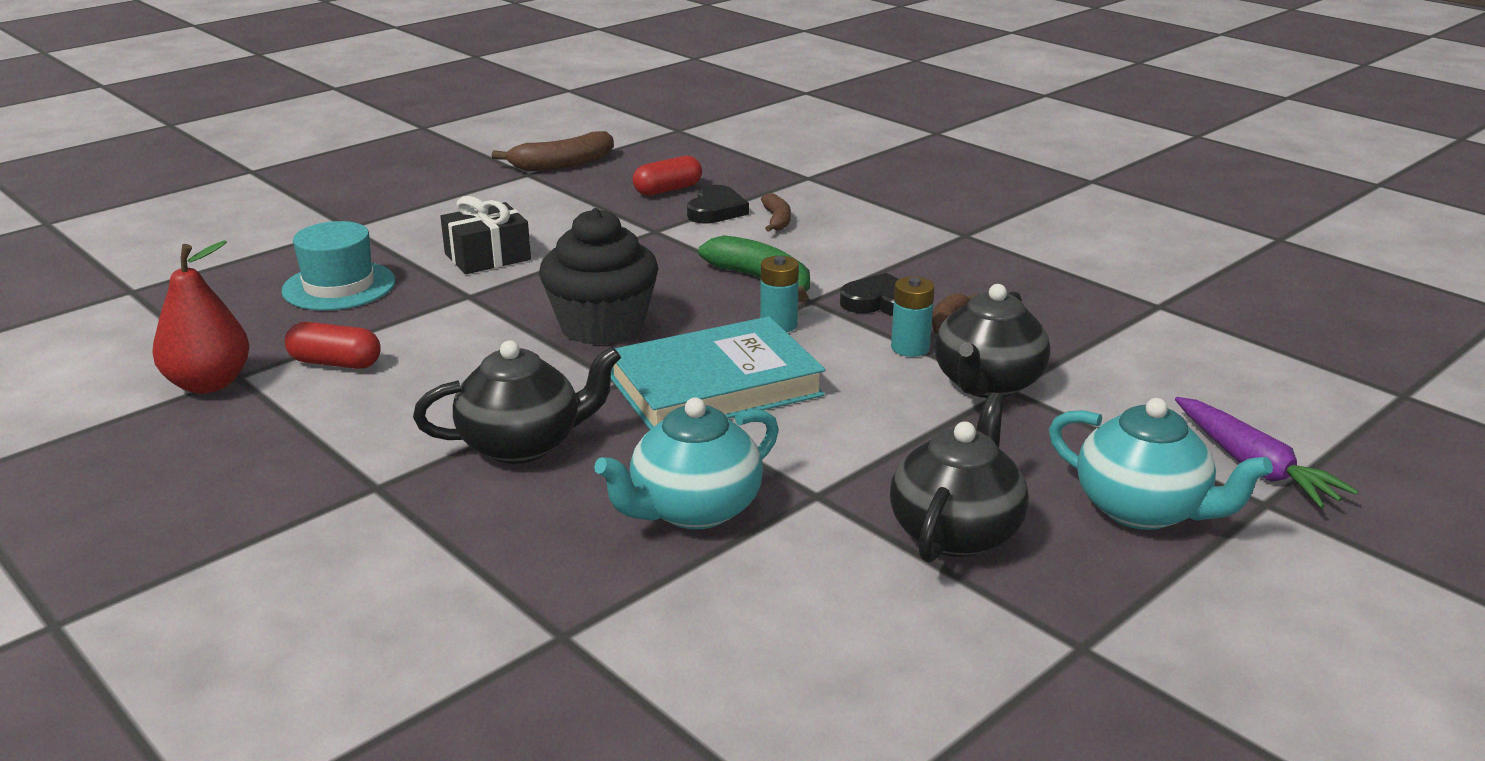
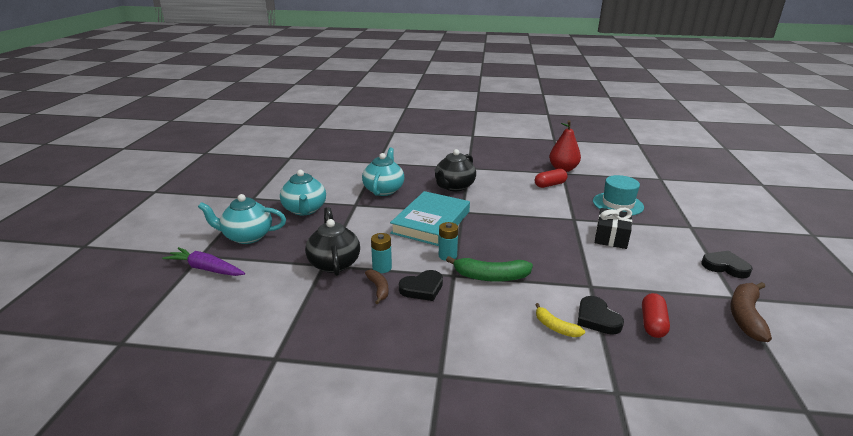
camera: 140 degrees right, 0 degrees up
(454, 189) = (725, 267): none -> black heart
(602, 326) = (507, 227): black cupcake -> none
(776, 220) = (555, 327): brown banana -> yellow banana
(956, 532) = (305, 210): black teapot -> turquoise teapot

